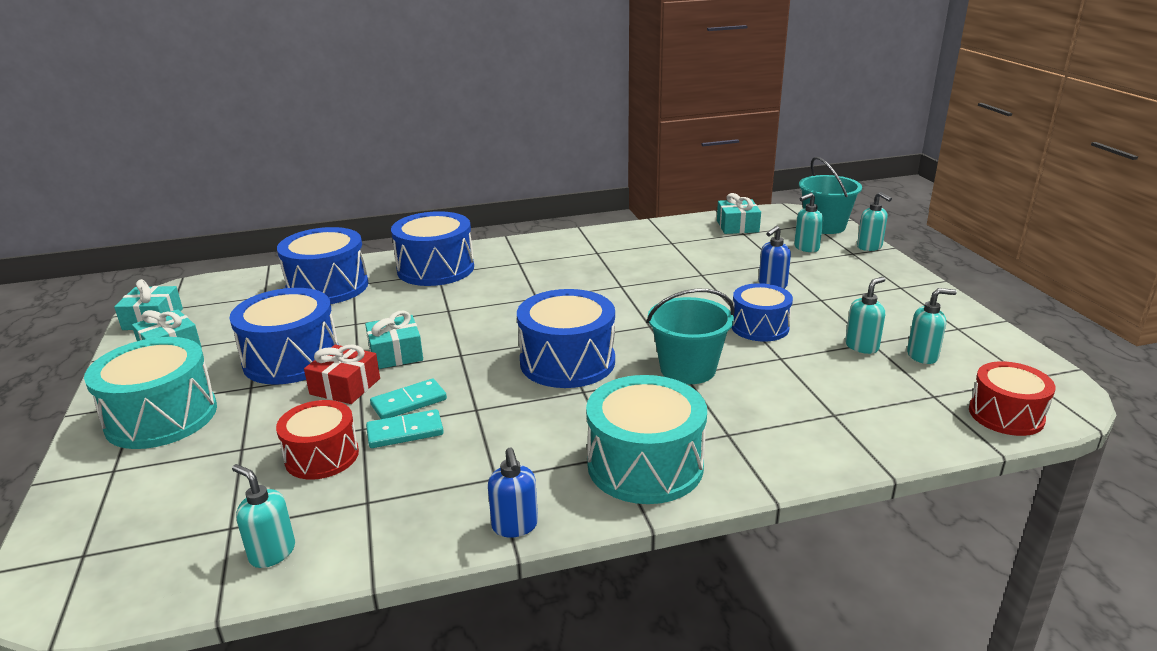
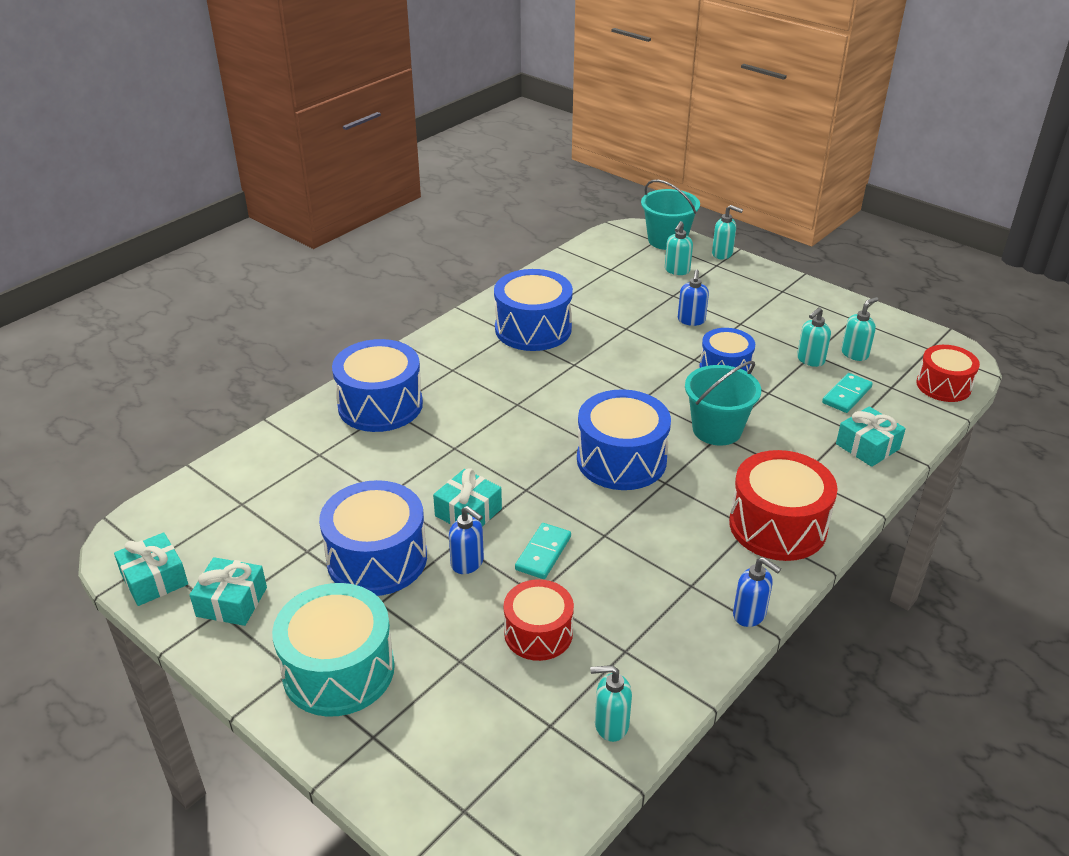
camera: 35 degrees left, 10 degrees up
(327, 287) = (296, 467): blue drum -> blue drum (533, 329)
(345, 386) = (467, 563): red gift -> blue soap dispenser
(405, 432) = (576, 581): turquoise domino -> turquoise domino (847, 395)
(645, 465) = (777, 526): turquoise drum -> red drum
(737, 226) = (597, 262): turquoise gift -> turquoise gift (867, 446)
(862, 346) = (810, 360): turquoise soap dispenser -> turquoise soap dispenser turned 150 degrees counterclockwise

